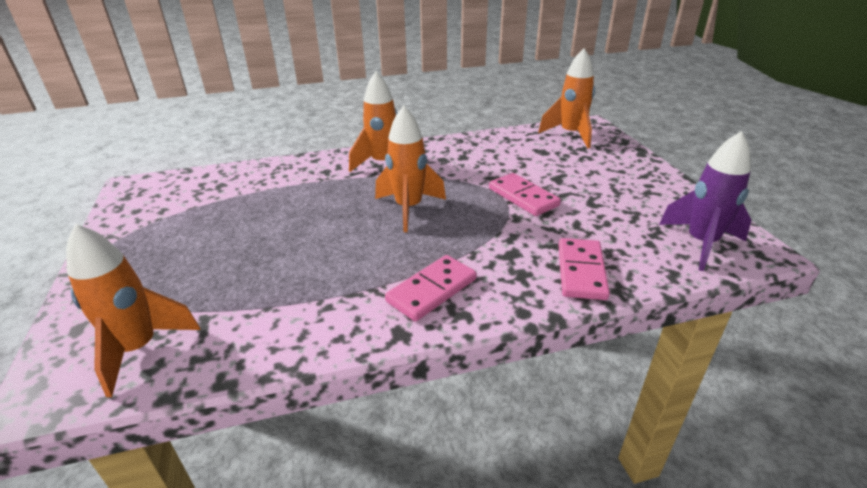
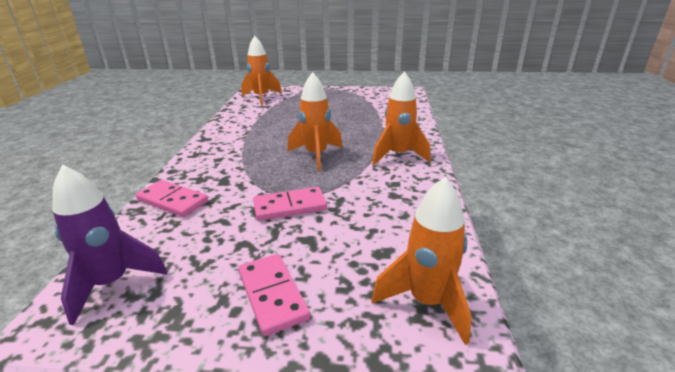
camera: 110 degrees right, 5 degrees down
(432, 290) = (223, 150): pink domino -> pink domino (272, 295)

